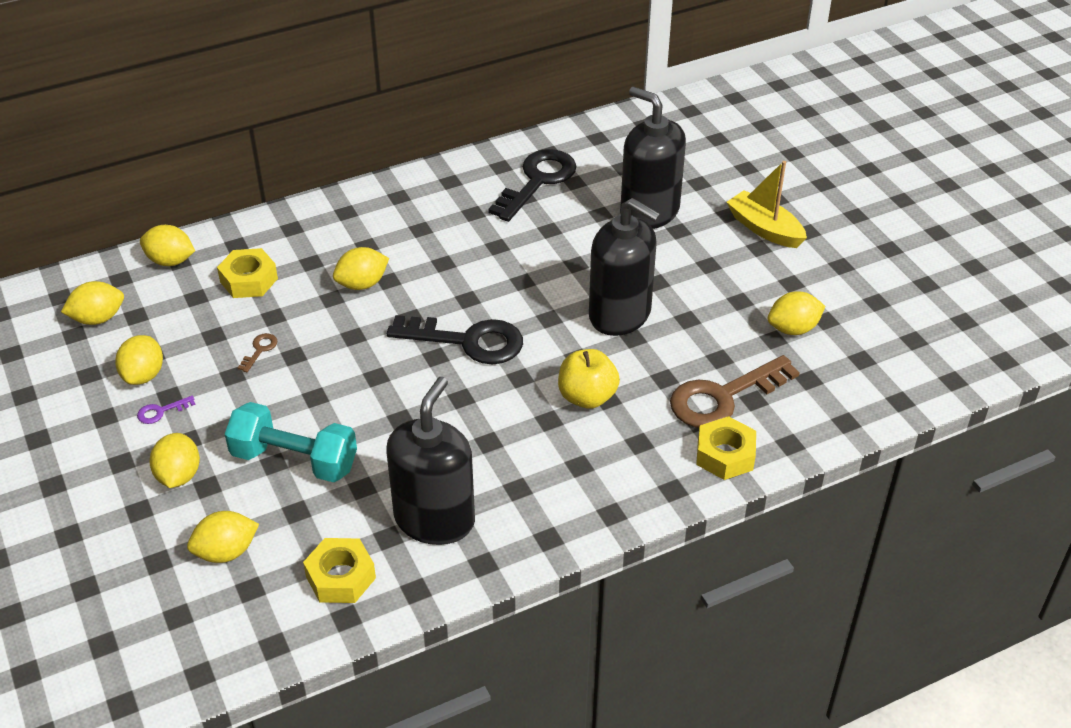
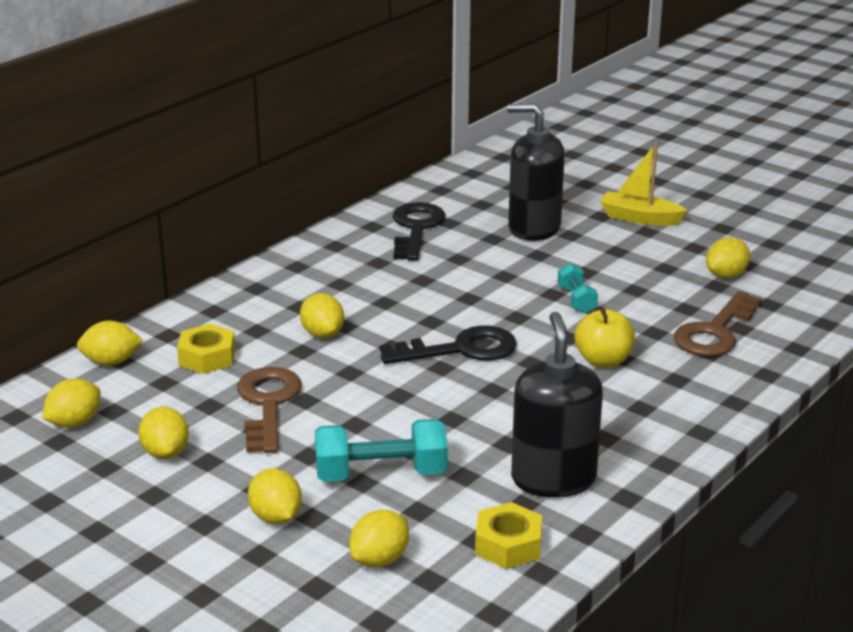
camera: 25 degrees left, 15 degrees down
(161, 411) = (210, 475): purple key -> none
(259, 350) = (268, 404): brown key -> brown key, size x2.48
(362, 284) = (322, 334): yellow lemon -> yellow lemon turned 60 degrees counterclockwise
(620, 314) = (576, 300): black soap dispenser -> turquoise dumbbell
(725, 455) = (754, 368): yellow nut -> none

